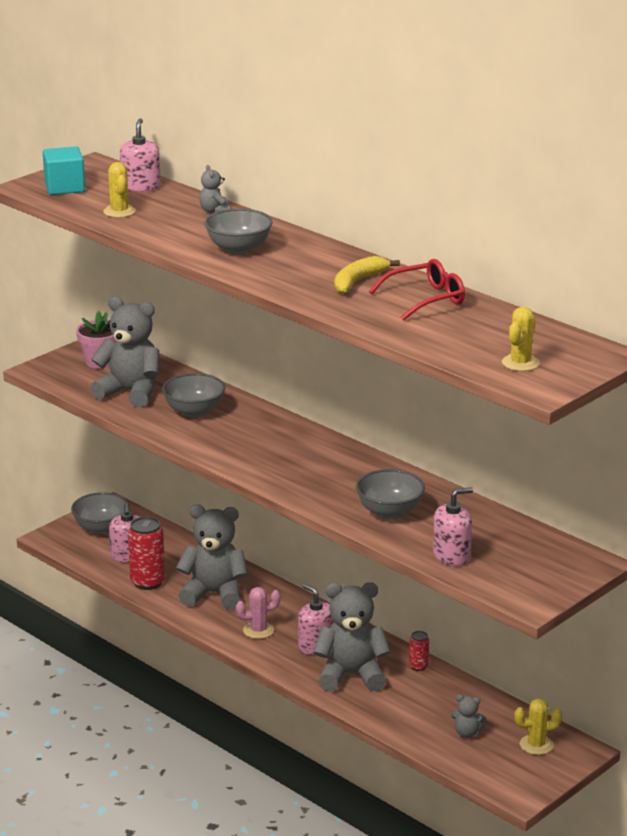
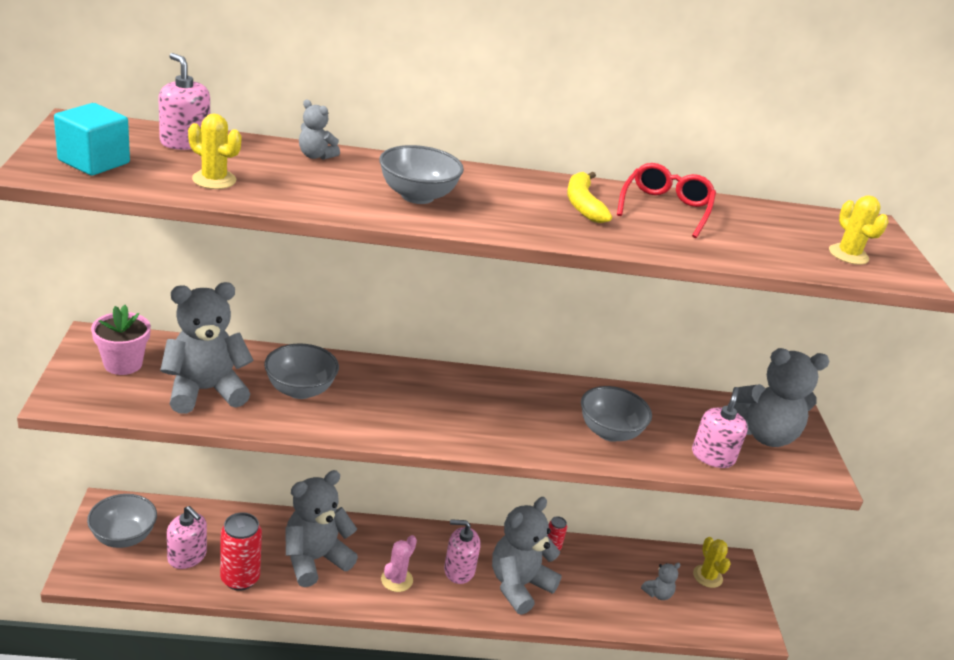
camera: 50 degrees left, 5 degrees up
(530, 562) = (764, 435): none -> grey teddy bear
(536, 745) = (707, 576): yellow cactus -> yellow cactus turned 45 degrees counterclockwise

